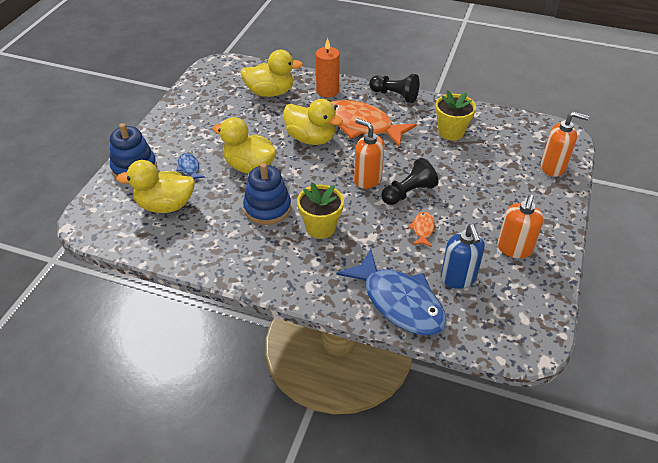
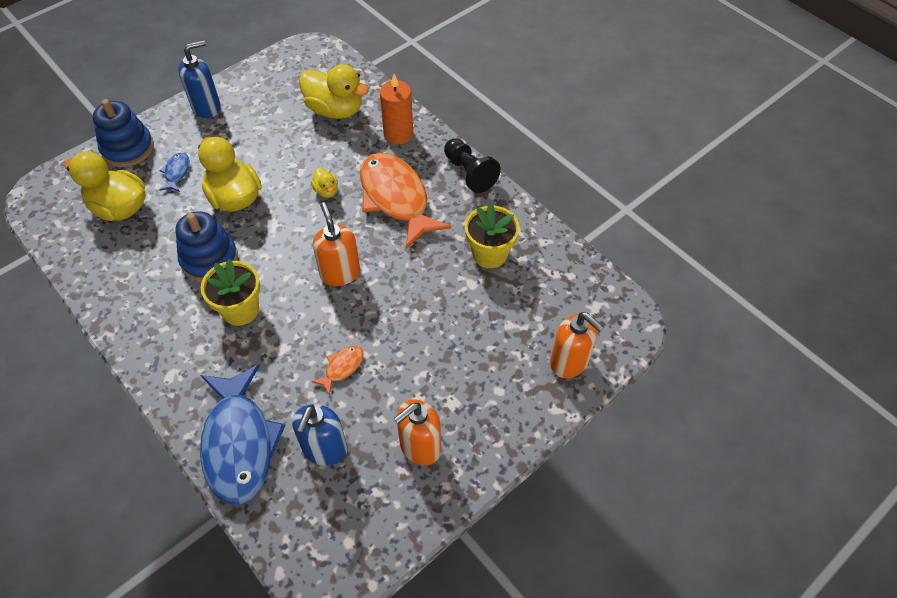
camera: 30 degrees right, 10 degrees up
(173, 122) = (207, 107): none -> blue soap dispenser
(311, 138) = (326, 191): yellow duck -> yellow duck, size x0.47
(408, 193) = (368, 312): black pawn -> none

